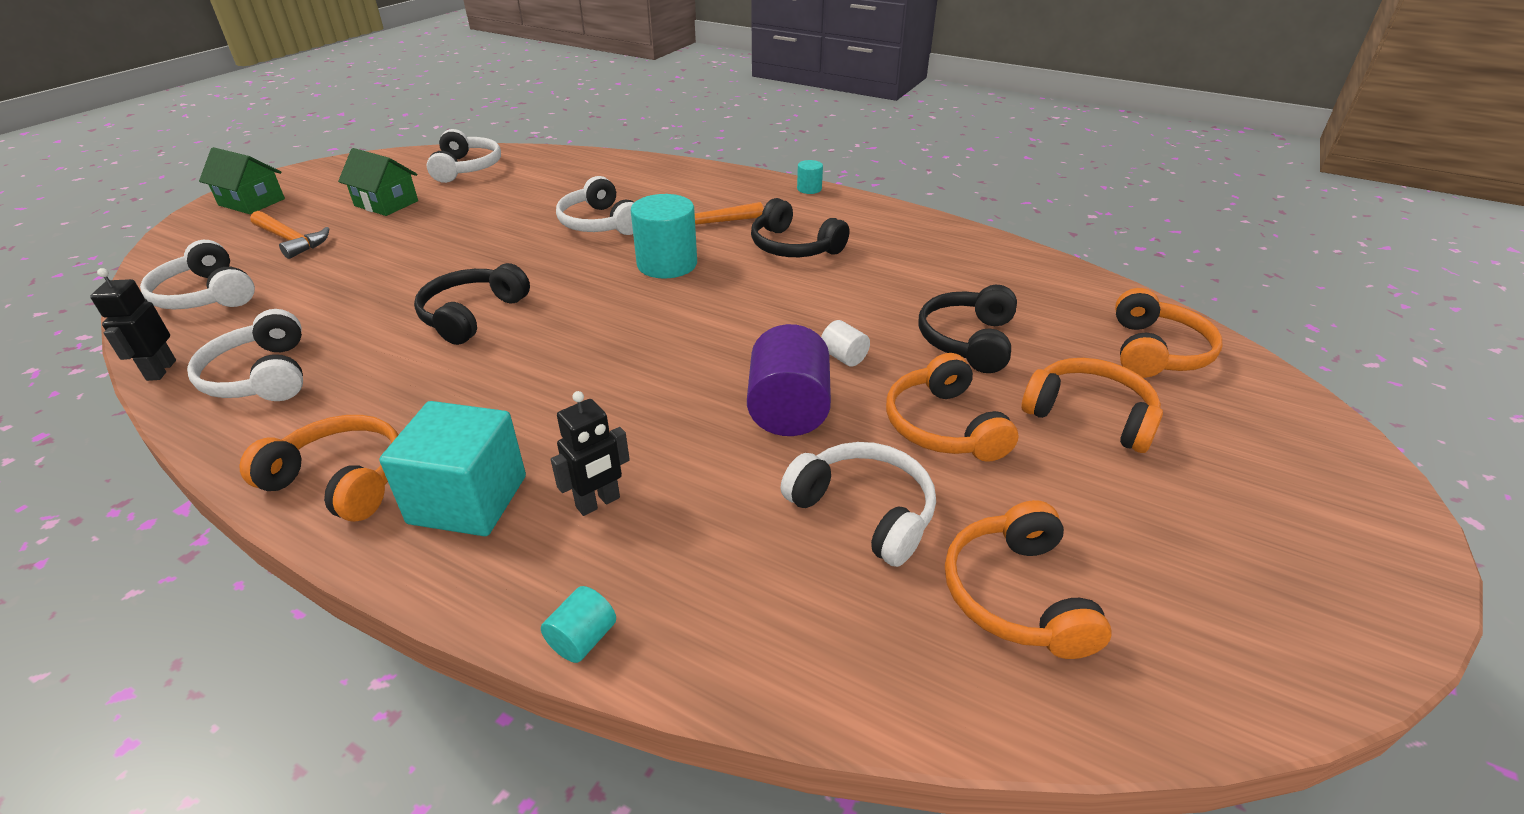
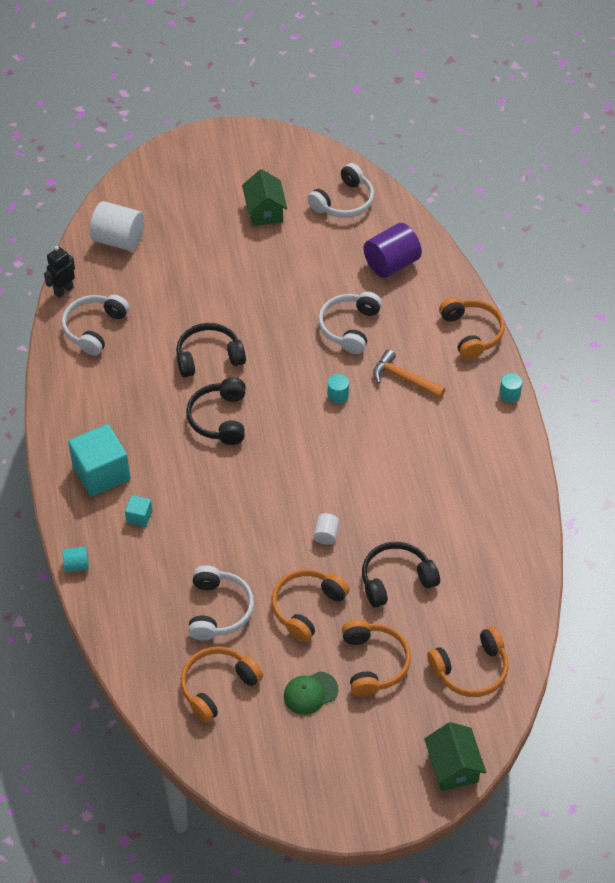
camera: 50 degrees right, 15 degrees up
(207, 295) = (119, 240): white headphones -> white cylinder
(252, 202) = (202, 153): green house -> green house (453, 766)
(291, 240) = (189, 215): orange hammer -> none
(341, 480) = (72, 422): orange headphones -> orange headphones (471, 333)
(598, 503) = (139, 516): black robot -> turquoise cube
(667, 264) = (338, 395): turquoise cylinder -> turquoise cylinder, size x0.49
(788, 410) = (260, 540): purple cylinder -> purple cylinder (391, 264)
(794, 247) = (420, 439): black headphones -> black headphones (220, 418)
(1104, 497) = (310, 693): none -> green cap

